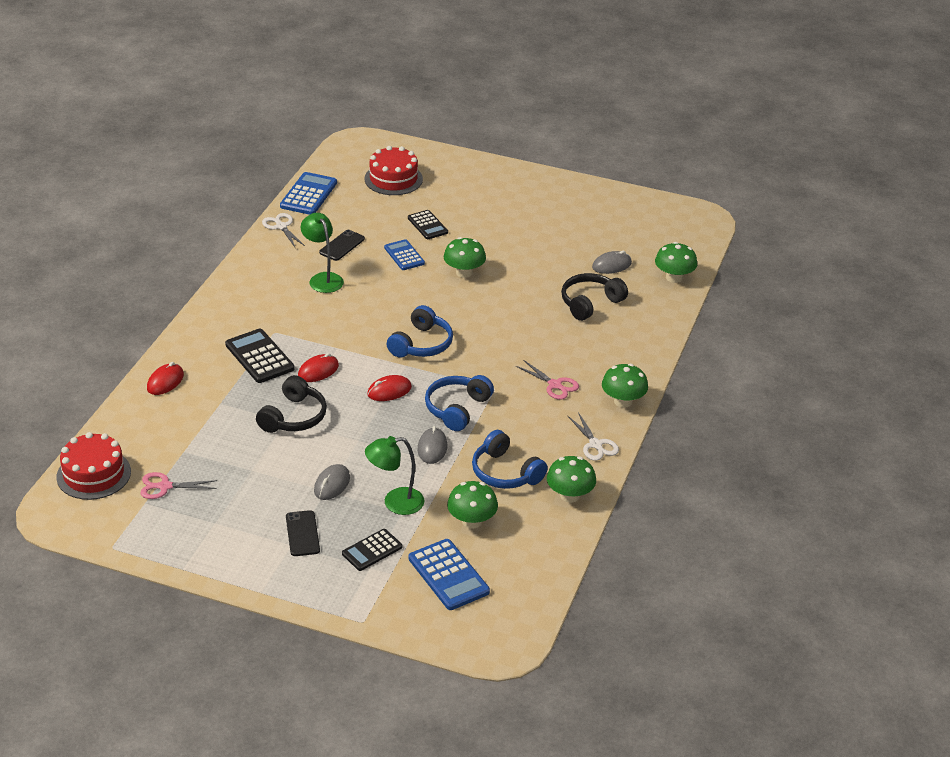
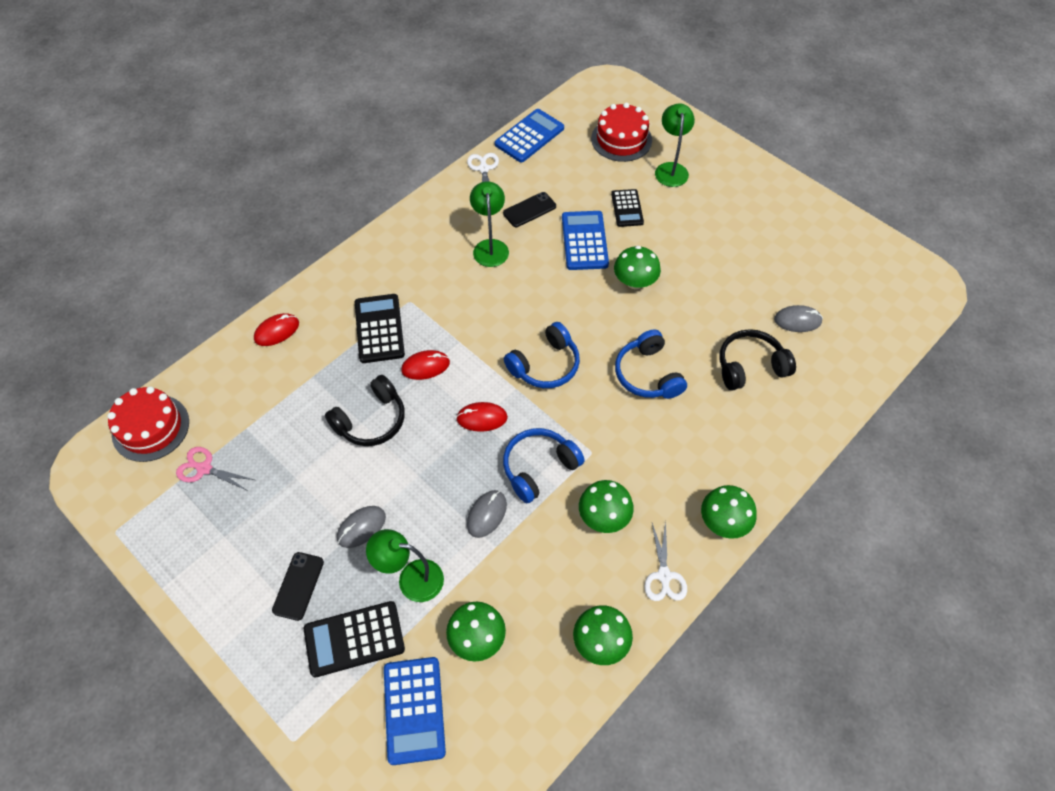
camera: 25 degrees right, 20 degrees up
(372, 550) = (354, 639): black calculator -> black calculator, size x1.52
(404, 255) = (584, 241): blue calculator -> blue calculator, size x1.52
(449, 190) = (671, 169): none -> green lamp
(505, 472) = (546, 580): blue headphones -> blue headphones (648, 374)
(555, 385) = (659, 471): pink scissors -> none
(674, 277) = (861, 359): green mushroom -> green mushroom (604, 516)

